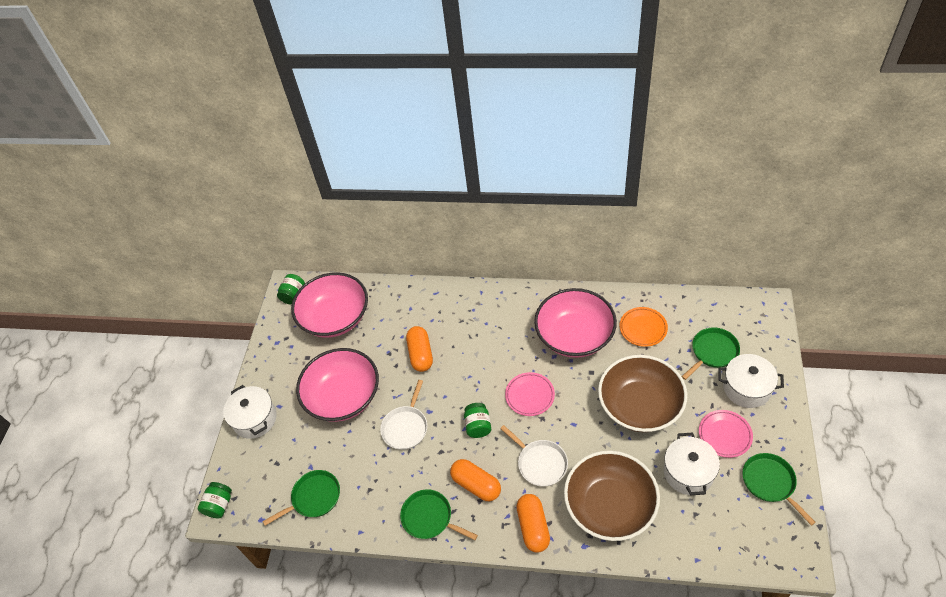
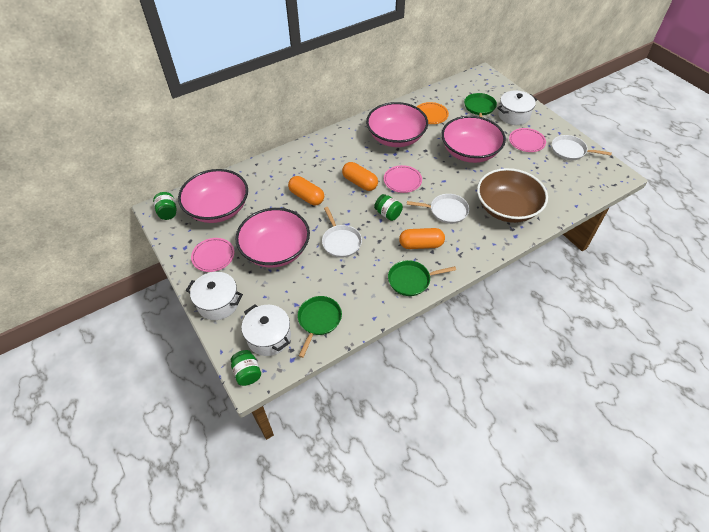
camera: 45 degrees left, 0 degrees up
(290, 367) = (213, 256): none -> pink plate
(533, 527) = (478, 245): orange capsule -> orange capsule (360, 182)
(640, 406) = (469, 152): brown bowl -> pink bowl
(688, 472) = (528, 169): white pot -> white pot (269, 337)
(770, 482) = (570, 151): green pan -> white pan

